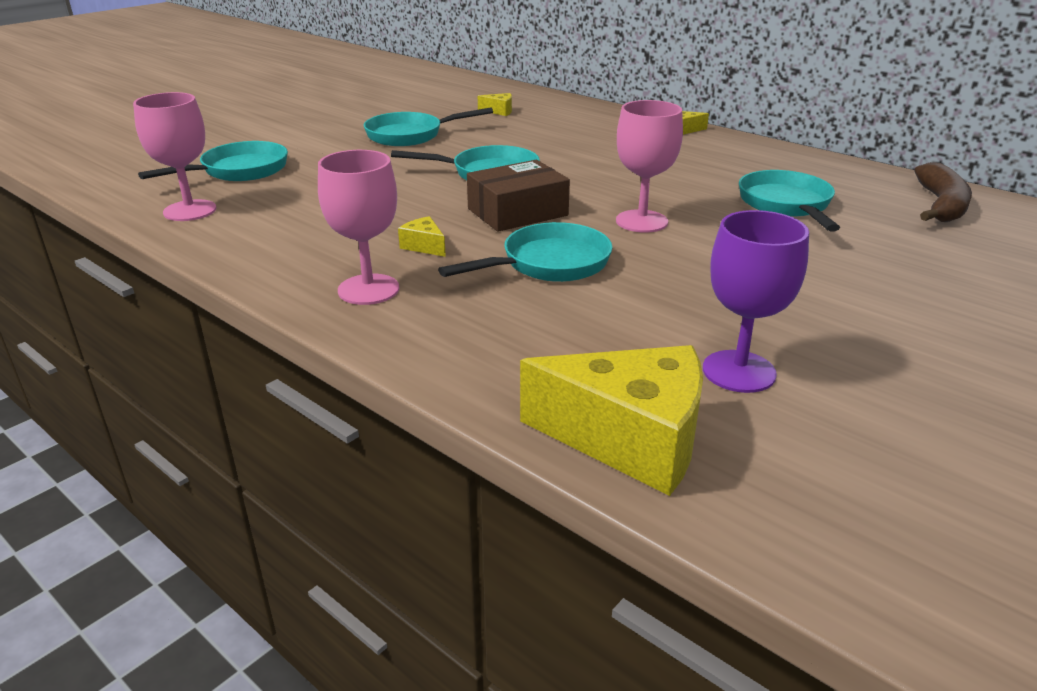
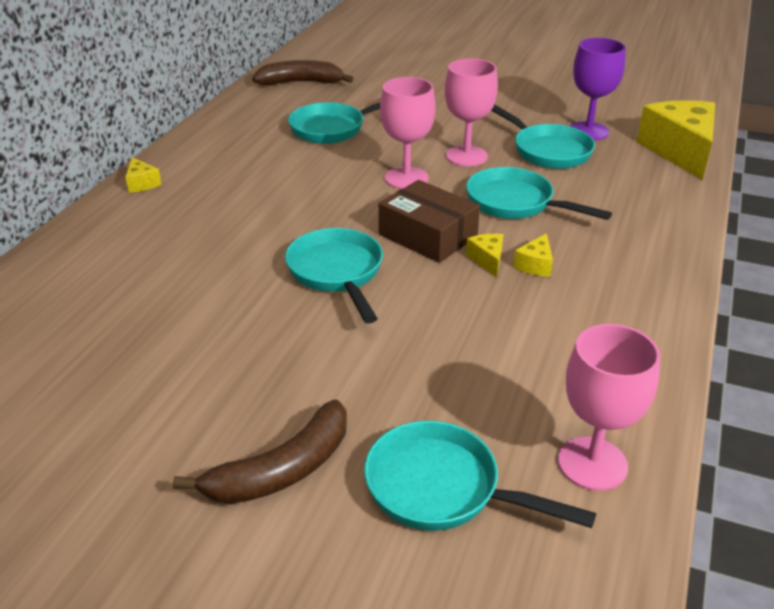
camera: 110 degrees left, 5 degrees up
(309, 141) = (282, 470): none -> brown banana
(368, 289) = (630, 269): pink goblet -> pink goblet (466, 156)
(410, 135) = (219, 371): turquoise pan -> turquoise pan (547, 151)
(499, 111) = (81, 321): yellow cheese -> yellow cheese (487, 260)

